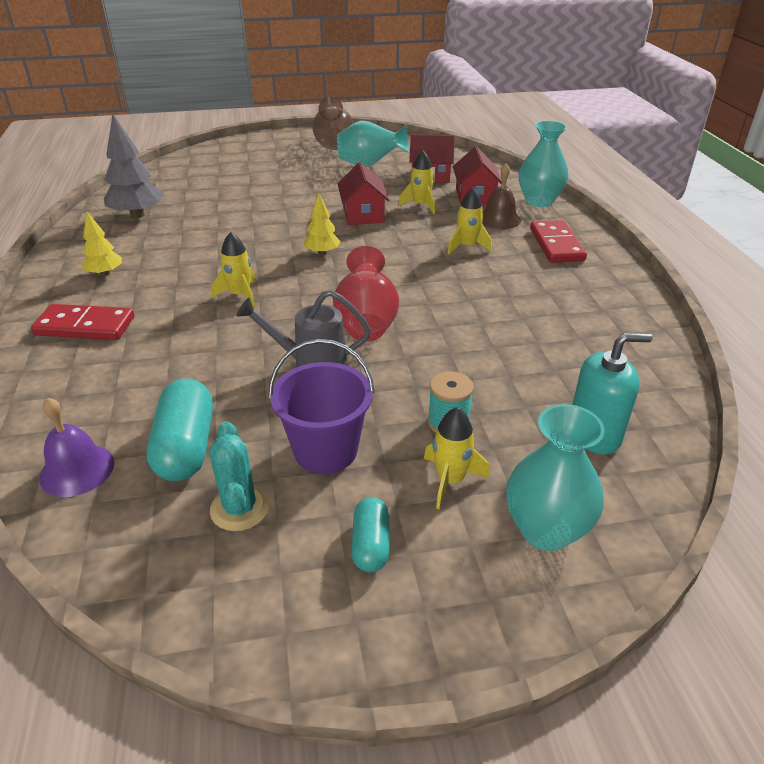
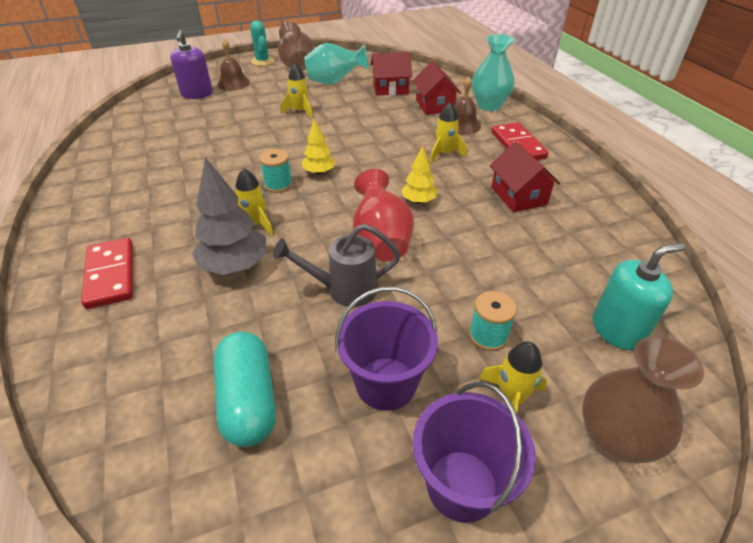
camera: 10 degrees left, 5 degrees up
(77, 470) = (142, 445): purple bell -> none
(85, 326) = (110, 275): red domino -> red domino turned 75 degrees clockwise
(105, 273) = (117, 215): yellow tree -> yellow tree (418, 201)
(137, 215) = (134, 150): grey tree -> grey tree (235, 265)
(217, 166) = (197, 94): none -> purple soap dispenser
(240, 508) = (322, 464): turquoise cactus -> turquoise cactus (262, 61)
(258, 158) = (233, 83): none -> brown bell
(275, 261) = (278, 185): none -> turquoise spool
(363, 214) = (344, 131): red house -> red house (518, 196)
(370, 544) = (462, 485): turquoise capsule -> purple bucket
(420, 205) = (391, 118): yellow rocket -> yellow rocket (300, 111)
(545, 530) = (613, 440): turquoise vase -> brown vase

